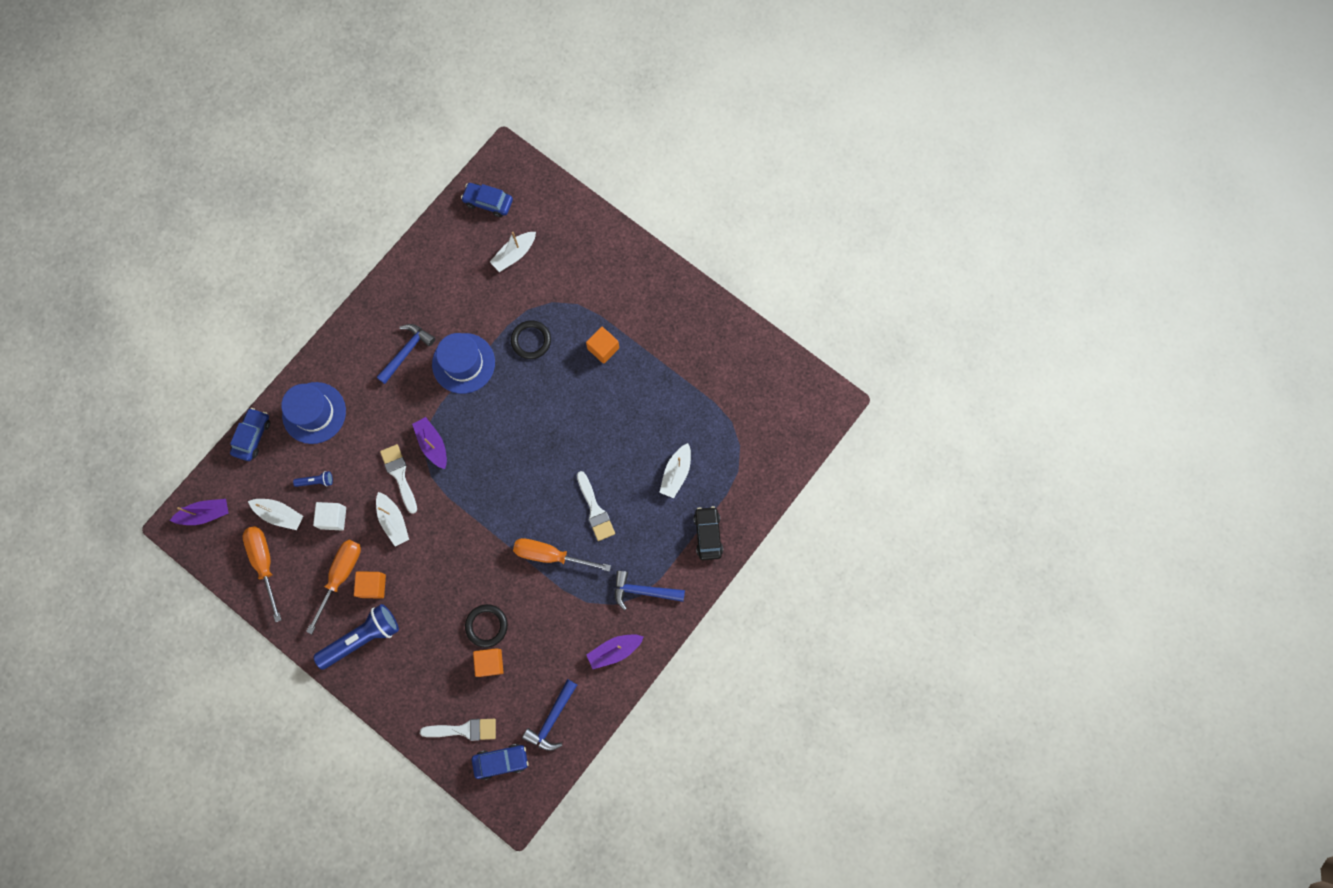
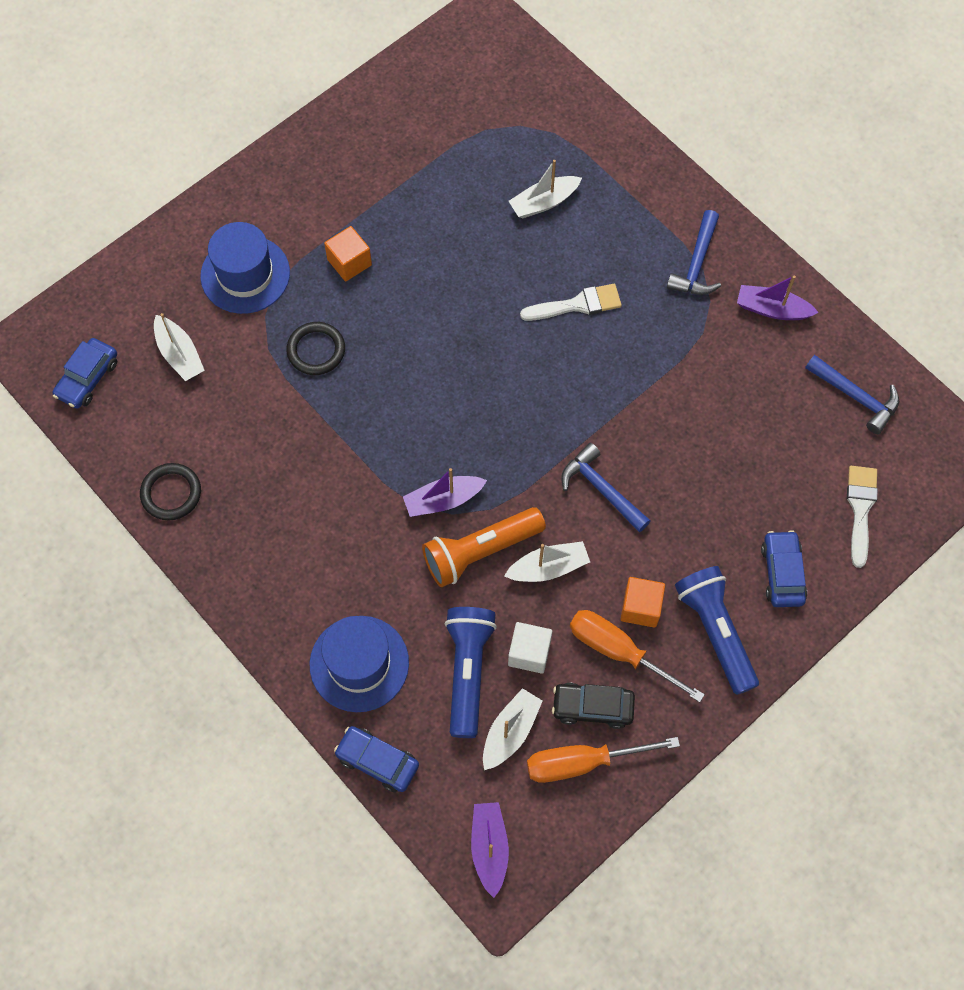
camera: 80 degrees left, 10 degrees down
(316, 481) = (468, 672): blue flashlight -> blue flashlight, size x2.20
(399, 475) = (480, 551): white brush -> orange flashlight
(407, 351) = (292, 518): blue hammer -> blue hammer (601, 489)
(463, 363) = (329, 443): blue hat -> blue hat (245, 274)
(486, 626) = (719, 462): black ring -> black ring (171, 493)
(490, 662) = (771, 464): orange cube -> none
(501, 761) = (907, 467): blue car -> blue car (782, 573)
(550, 555) = (631, 368): orange screwdriver -> none
(614, 650) = (772, 309): purple boat -> purple boat turned 120 degrees clockwise
(676, 473) = (544, 202): white boat -> white boat turned 120 degrees clockwise
(708, 534) = (632, 179): black car -> black car (592, 707)

